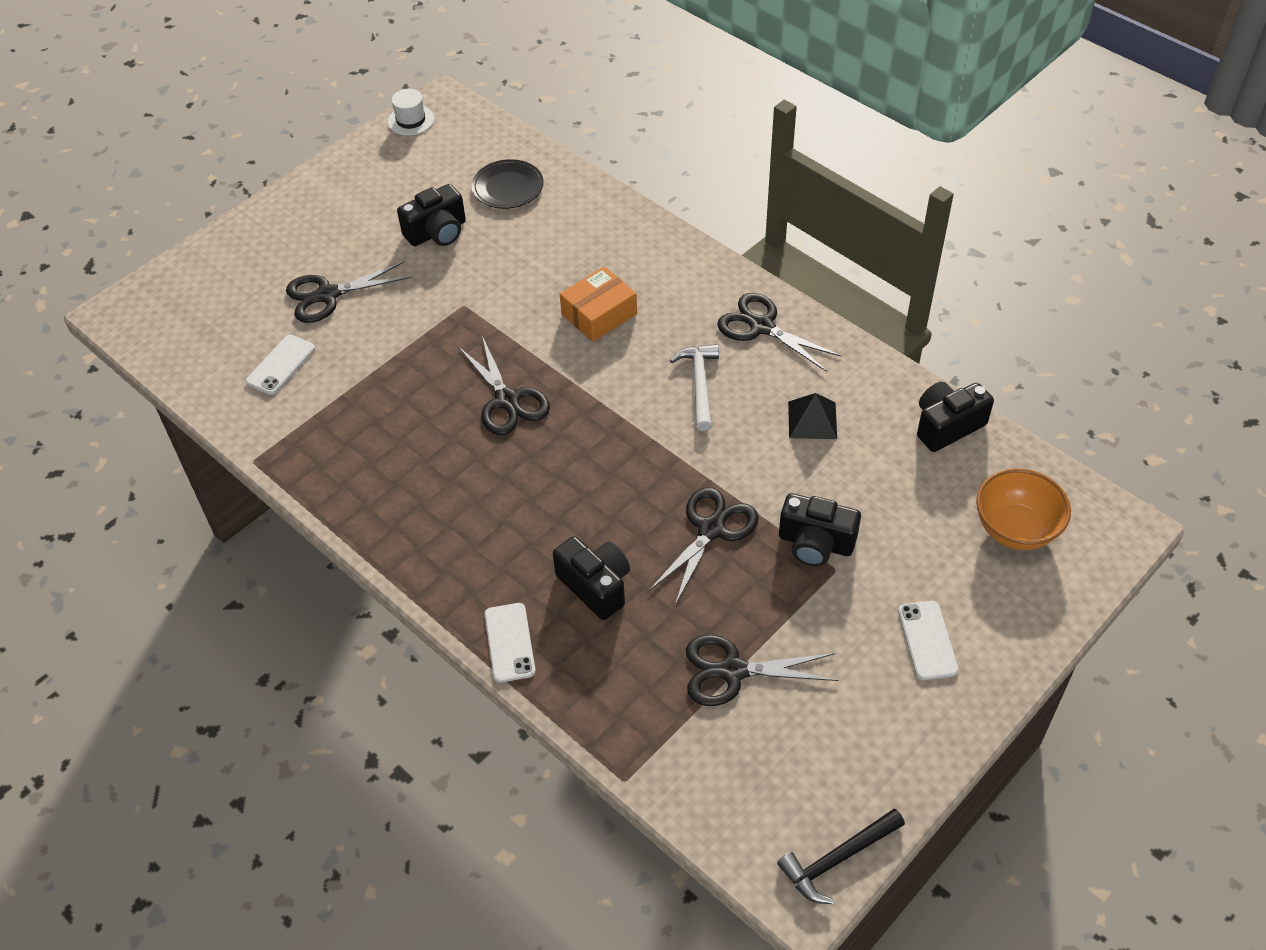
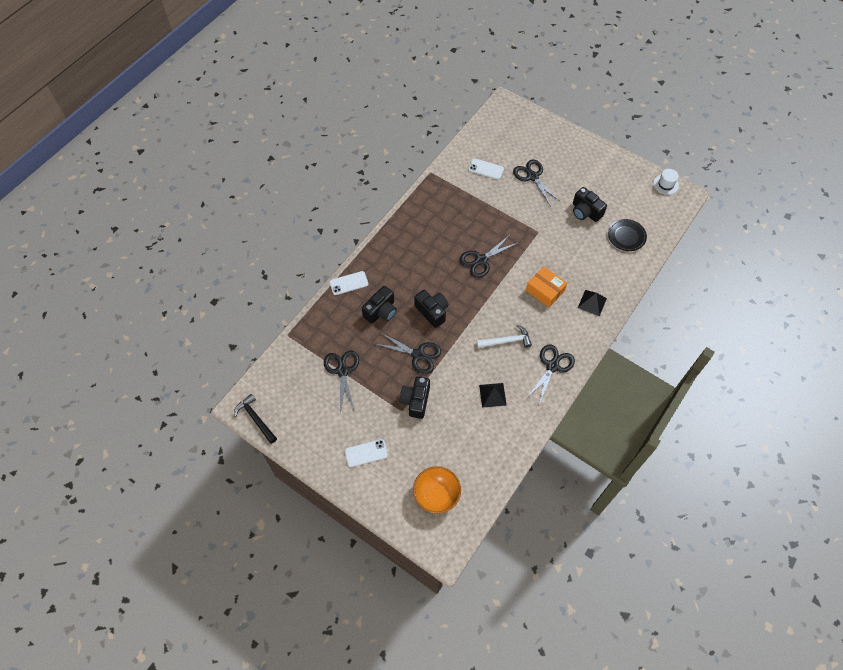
camera: 80 degrees right, 10 degrees up
(638, 254) = (592, 303): none -> black pyramid
(947, 426) = (500, 461): black camera -> black camera (432, 312)

